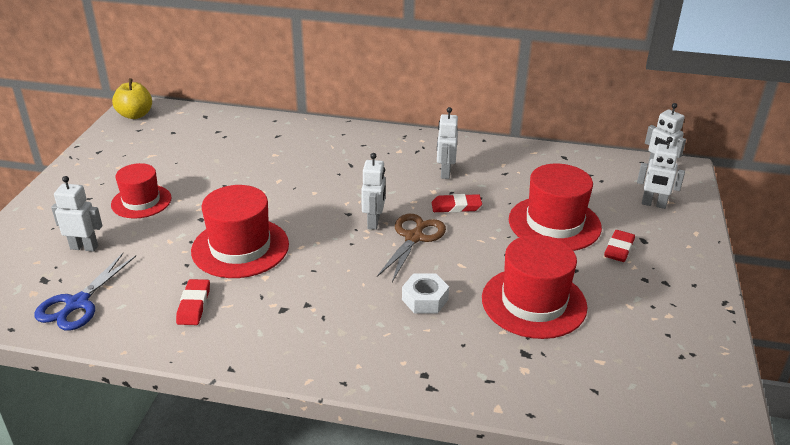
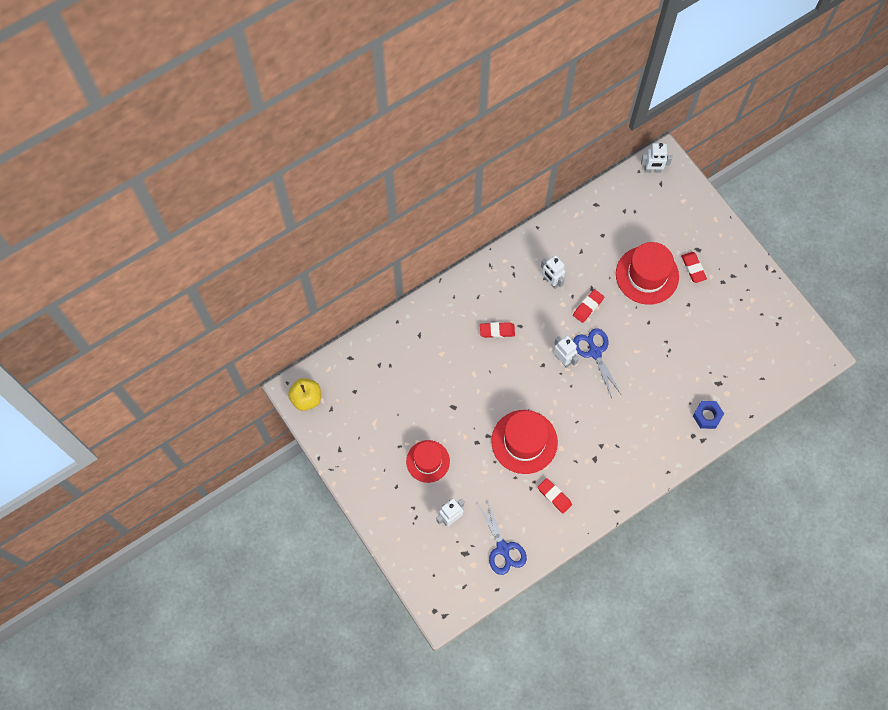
camera: 45 degrees left, 35 degrees up
(344, 170) = (497, 331): none -> red eraser
(414, 237) = (594, 352): brown scissors -> blue scissors
(425, 299) = (646, 391): white nut -> none
(468, 370) = (707, 416): none -> blue nut
(533, 302) = (692, 346): red hat -> none
(653, 204) = (677, 211): white robot -> none

